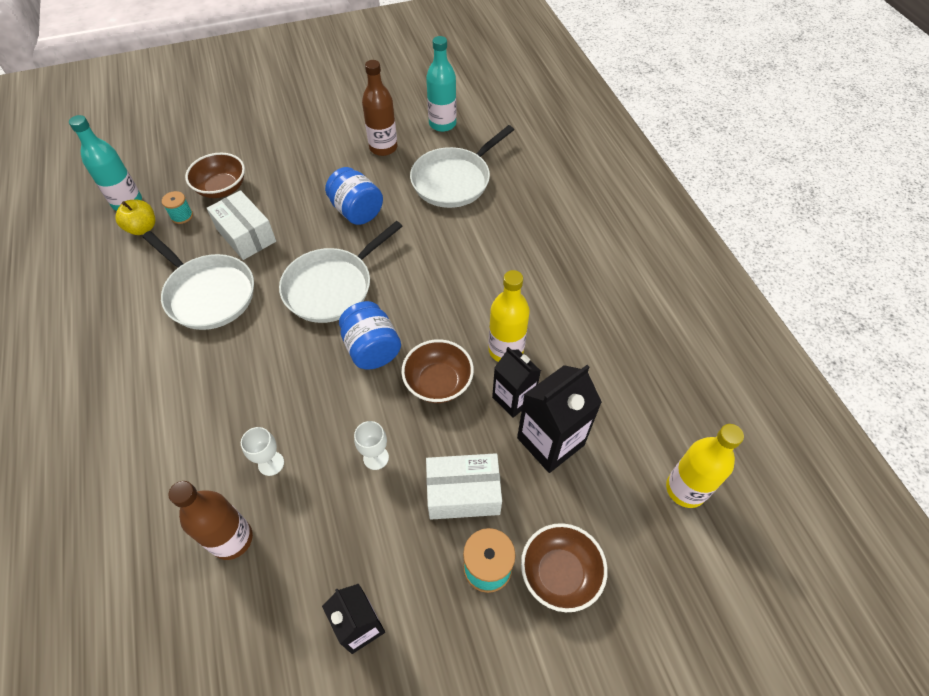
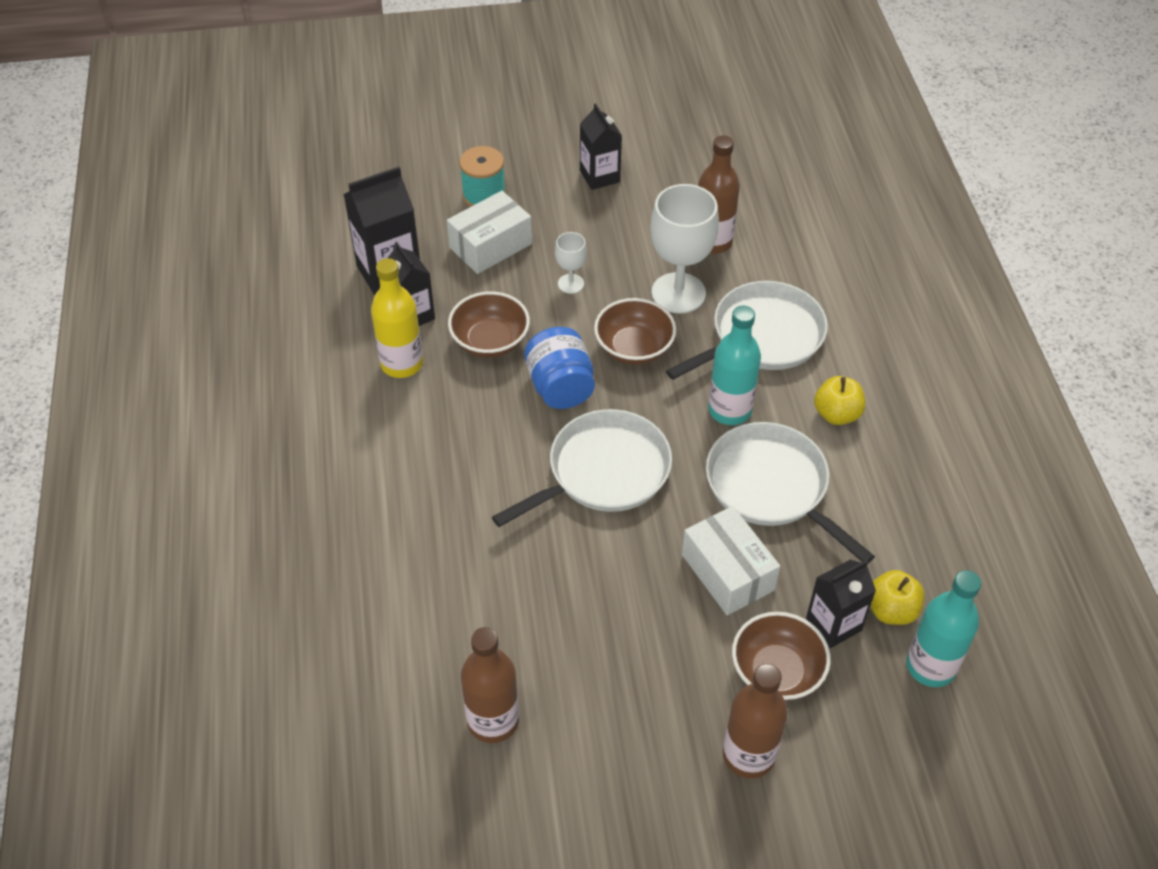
camera: 170 degrees left, 5 degrees down
(144, 359) = (836, 414): none -> yellow apple
(182, 216) = (833, 624): turquoise spool -> black carton
(243, 151) = (748, 755): none -> brown bottle
(271, 463) = (678, 293): white goblet -> white goblet, size x2.04
(357, 211) = (556, 590): blue jar -> none
(442, 124) = (371, 765): turquoise bottle -> turquoise bottle (729, 410)
(454, 180) = (389, 626): white pan -> white pan (762, 336)
(463, 493) = (490, 245): white box -> white box turned 45 degrees counterclockwise
(560, 573) = (423, 184): brown bowl -> brown bowl (634, 348)
(685, 489) = (279, 221): yellow bottle -> none

